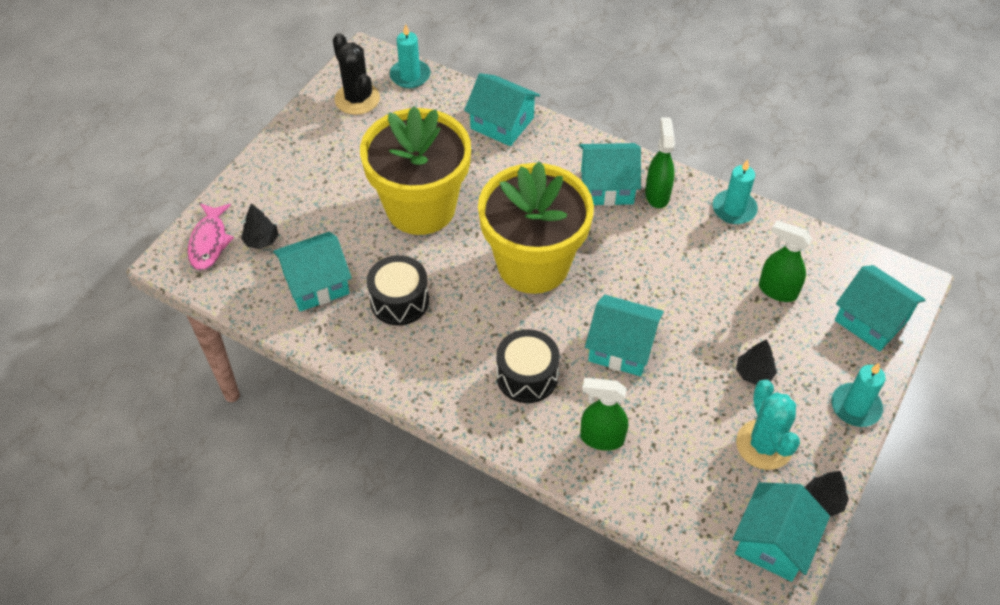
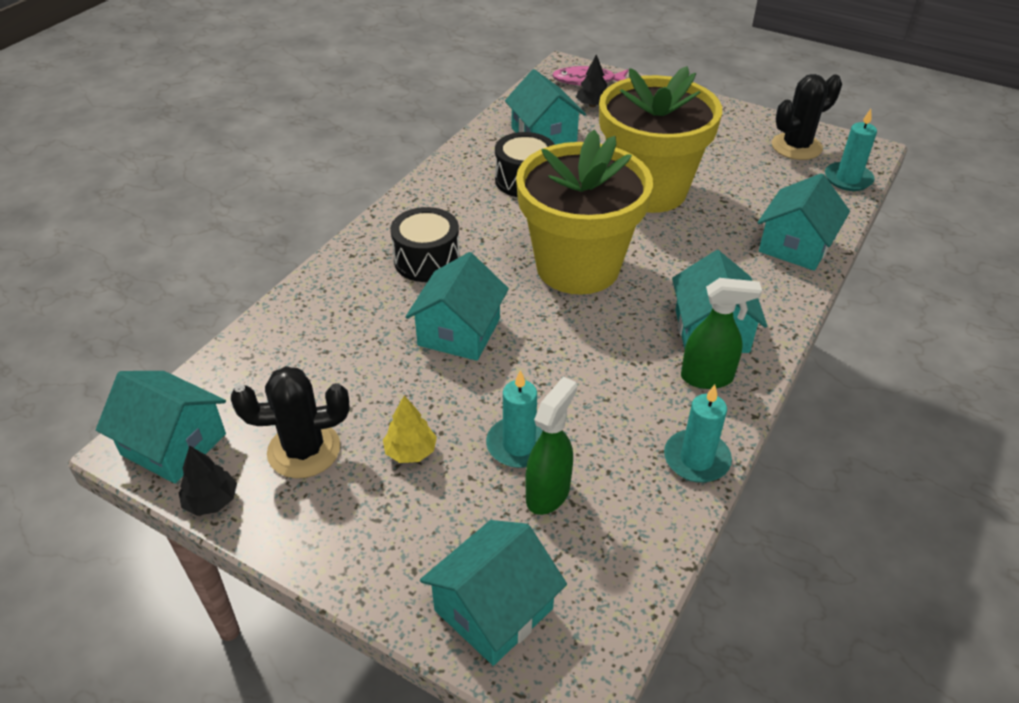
camera: 90 degrees right, 10 degrees down
(601, 438) = (342, 311): green spray bottle -> none
(754, 373) = (410, 451): black tree -> yellow tree
(764, 445) = (304, 450): turquoise cactus -> black cactus
(855, 407) = (342, 561): turquoise candle -> turquoise candle (519, 445)

